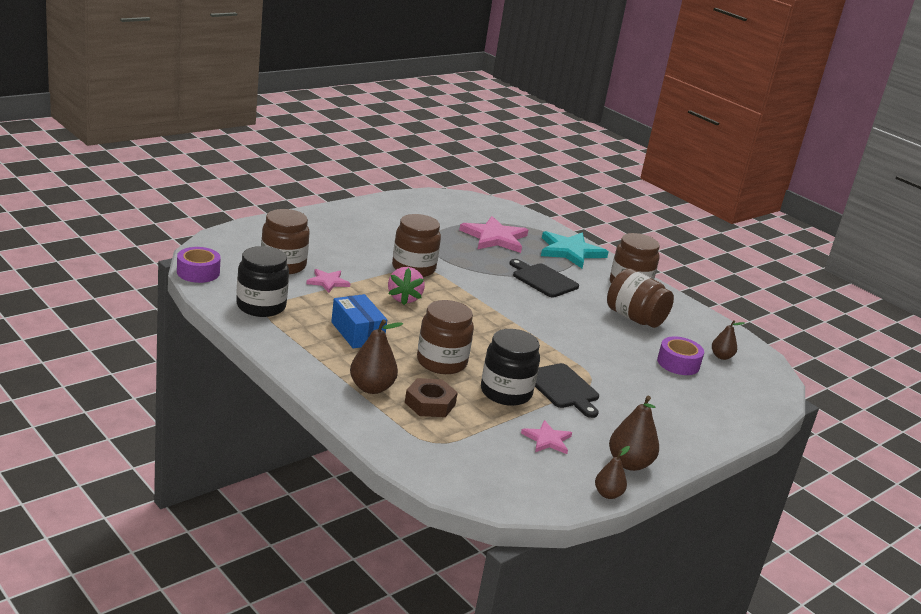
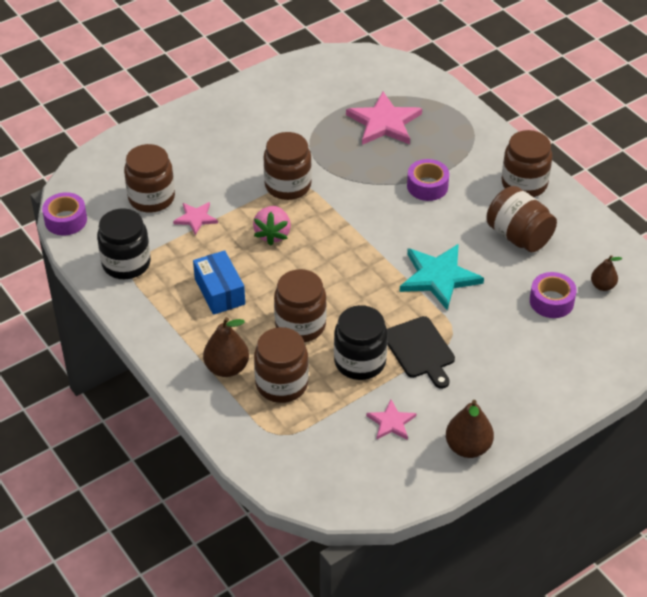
camera: 10 degrees right, 20 degrees up
(430, 403) = (282, 384): brown nut -> brown jar
(543, 280) = (427, 186): black cutting board -> purple tape
(570, 251) = (467, 135): turquoise star -> turquoise star (439, 277)
(608, 494) = (438, 488): brown pear -> none

